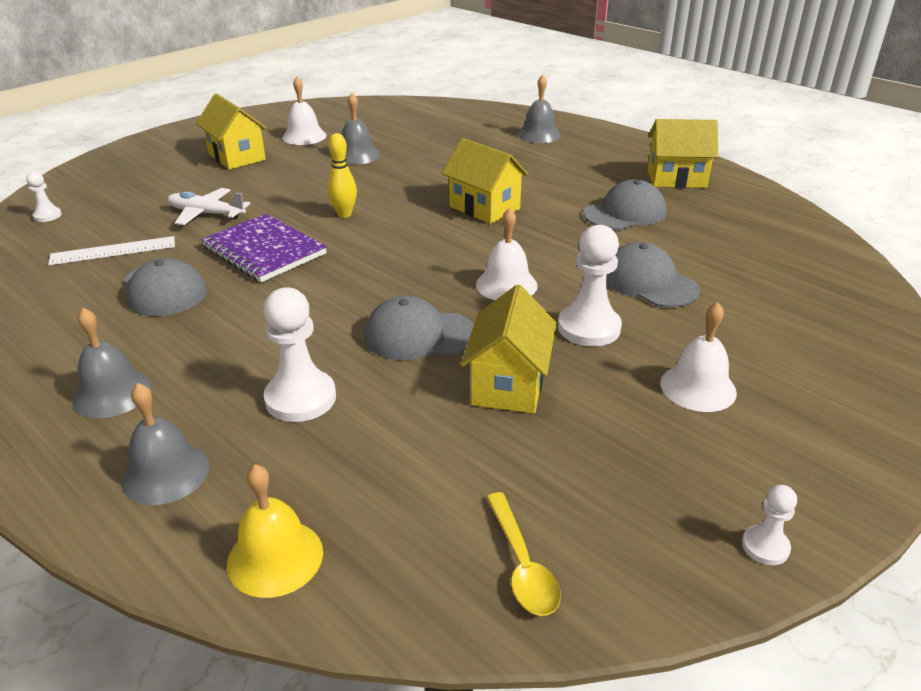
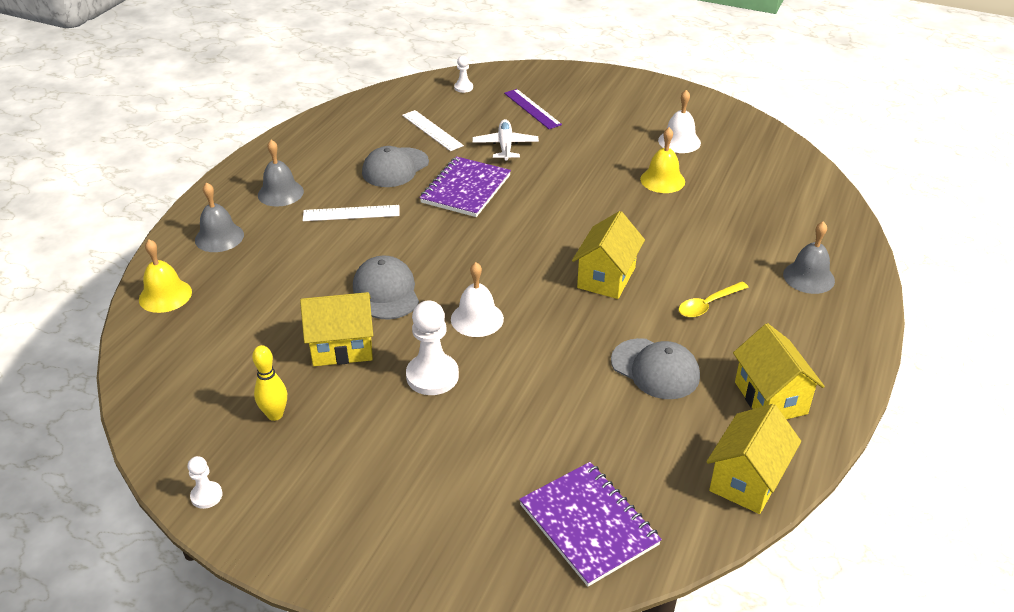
camera: 70 degrees right, 5 degrees up
(153, 187) = (532, 109): none -> purple ruler
(230, 337) = (351, 213): none -> white ruler
(237, 157) = (610, 124): yellow house -> yellow house (747, 480)
(300, 398) = (297, 262): white pawn -> none
(344, 214) = (545, 207): yellow bowling pin -> yellow bowling pin (275, 415)
(357, 155) = (662, 180): grey bell -> yellow bell
(522, 565) = (174, 387): yellow spoon -> yellow spoon (708, 305)
(648, 282) = (524, 402): grey cap -> none
(698, 387) = (372, 449): white bell -> none
(817, 281) = (588, 525): none -> purple notebook

